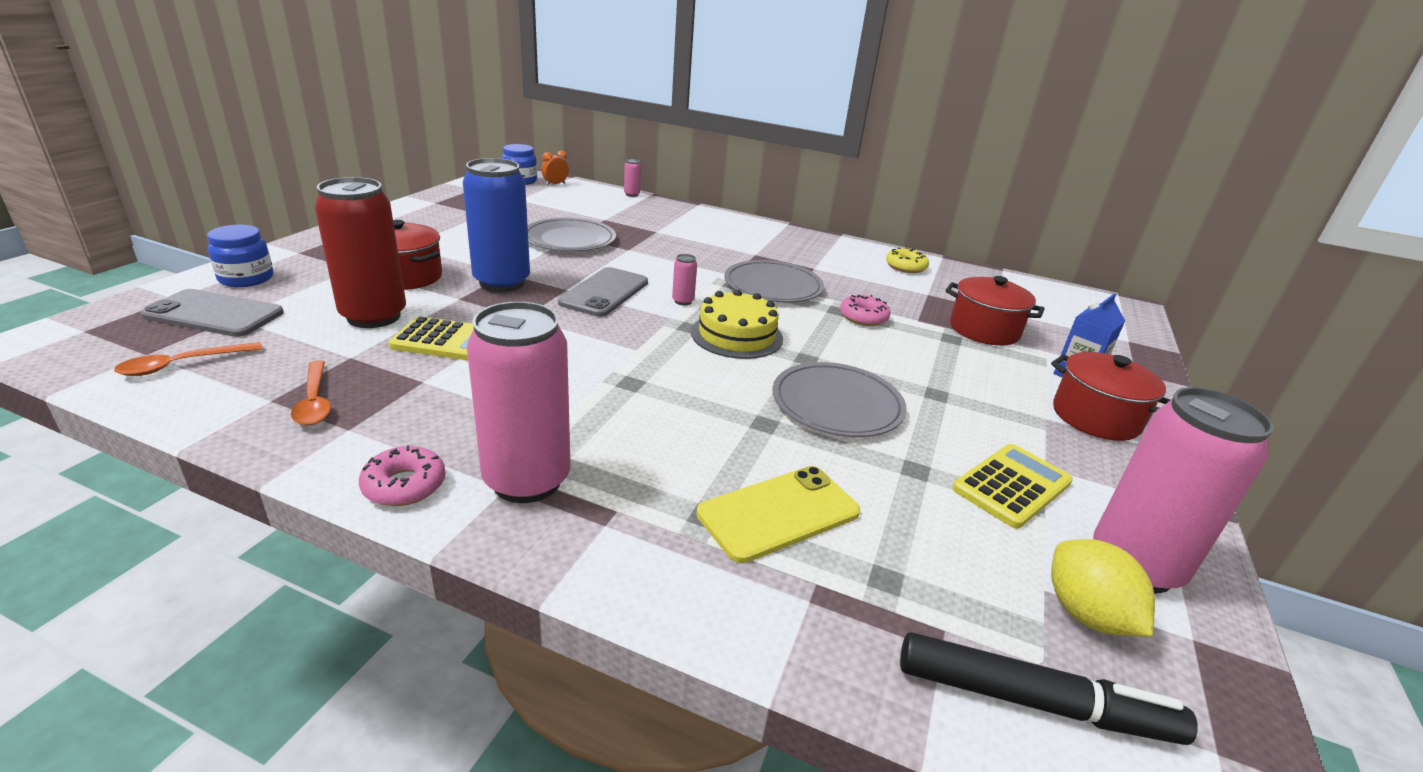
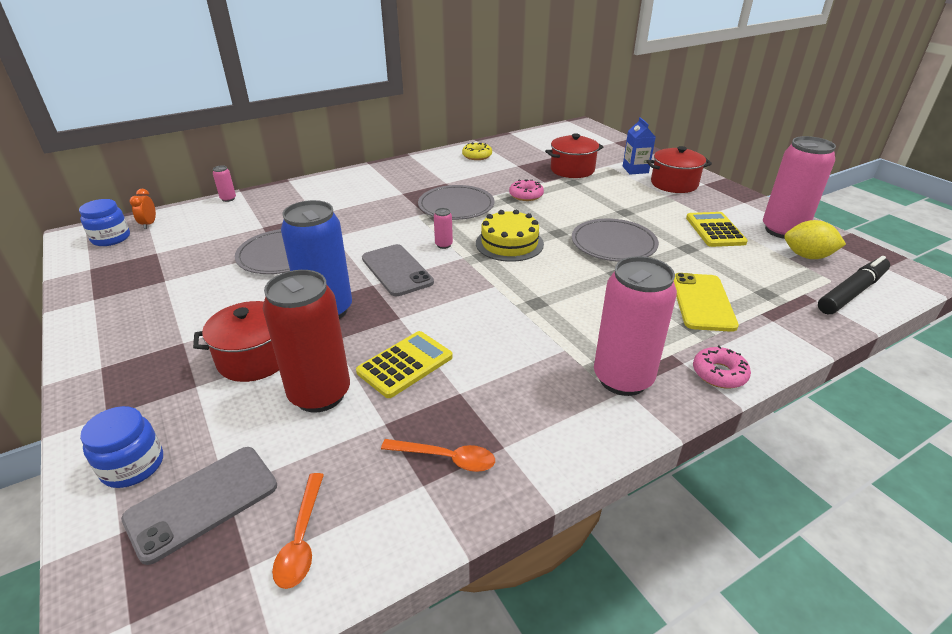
camera: 50 degrees left, 5 degrees up
(404, 485) = (597, 434): pink donut -> pink donut (719, 374)

